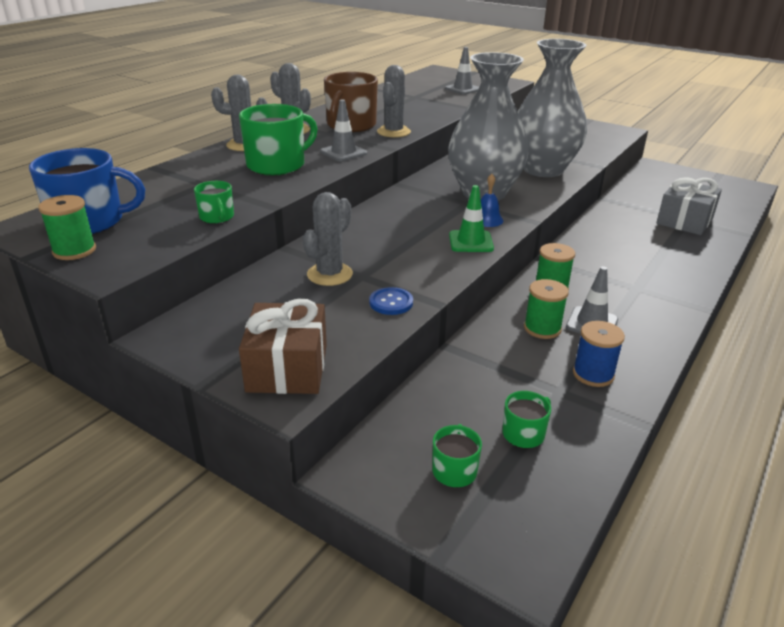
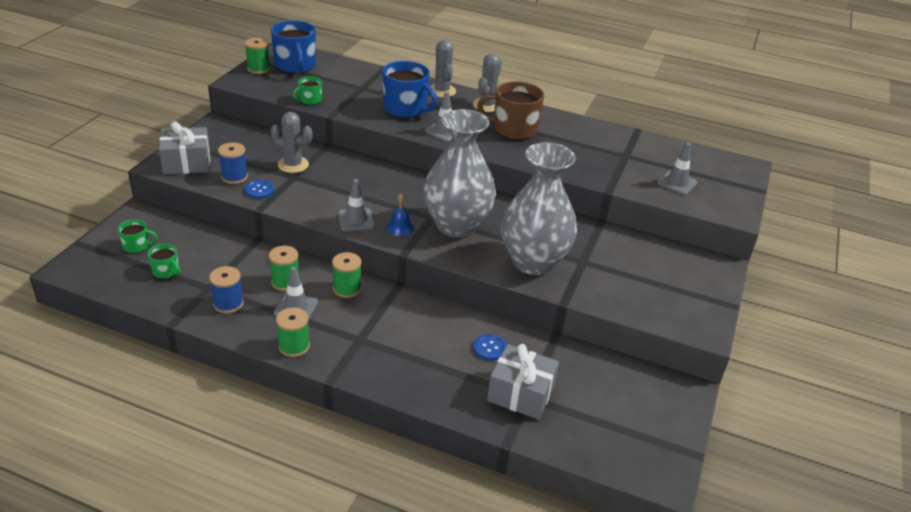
camera: 75 degrees right, 5 degrees up
(277, 165) = (406, 108): green mug -> blue mug
(287, 368) = (187, 162): brown gift -> grey gift
(348, 322) = (234, 177): none -> blue spool
(393, 132) = (507, 150): grey cactus -> none
(471, 242) = (356, 220): green traffic cone -> grey traffic cone
(630, 226) = (490, 348): none -> blue button
(661, 328) = (294, 346): none -> green spool

